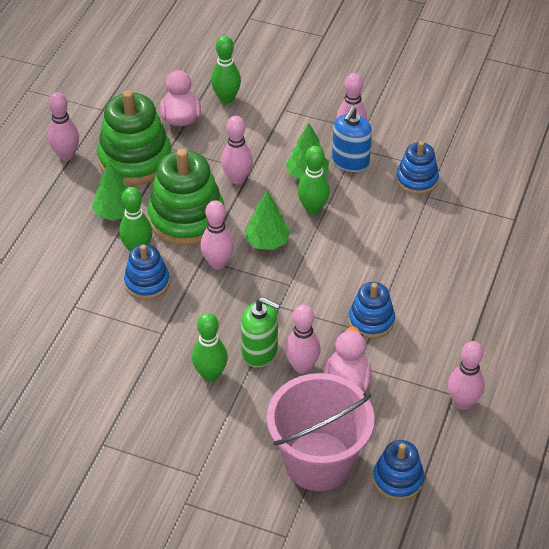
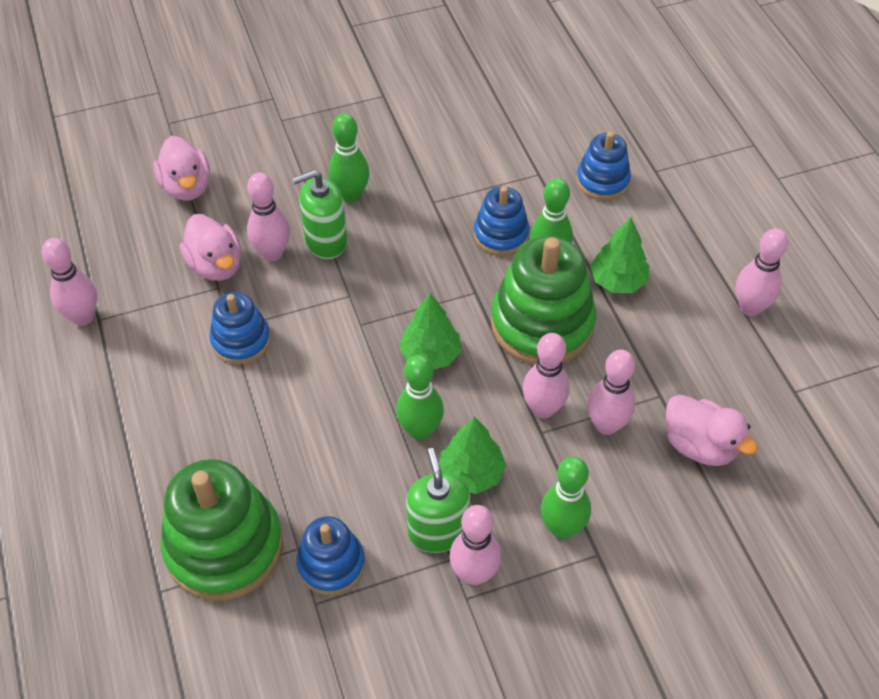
camera: 140 degrees right, 5 degrees up
(135, 159) = (677, 353): green stacking toy -> green stacking toy (224, 546)
(218, 263) = (455, 298): pink bowling pin -> pink bowling pin (606, 425)
(226, 99) = (683, 516): green bowling pin -> green bowling pin (562, 528)
(318, 461) = (187, 187): pink bucket -> pink duck
(350, 161) = (438, 531): blue soap dispenser -> green soap dispenser
(398, 479) = (102, 215): blue stacking toy -> blue stacking toy (602, 181)

